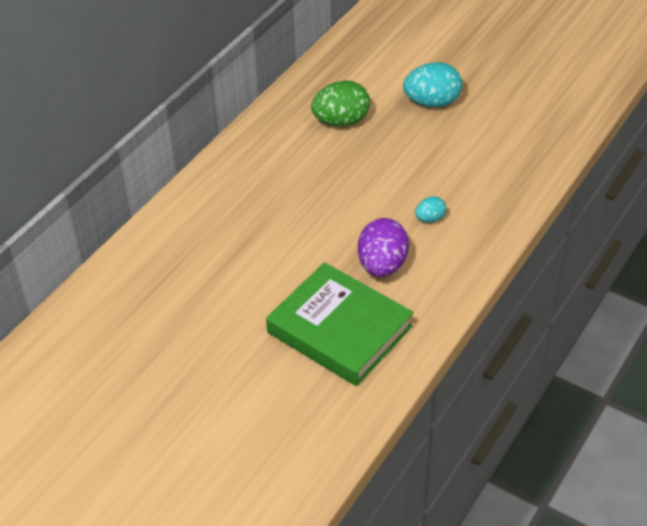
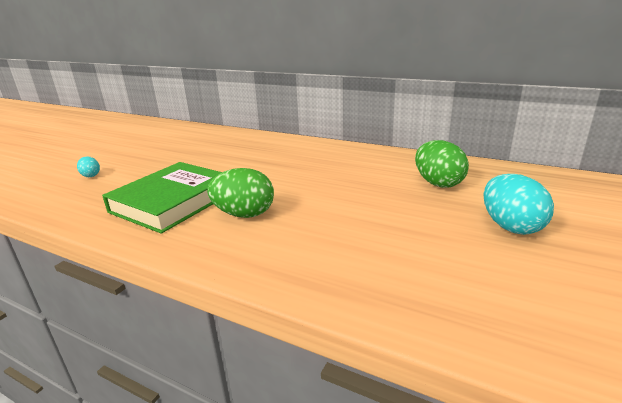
camera: 85 degrees right, 20 degrees down
(382, 265) = (244, 214): purple egg -> green egg
(430, 218) = (310, 235): turquoise egg -> turquoise egg (91, 175)

